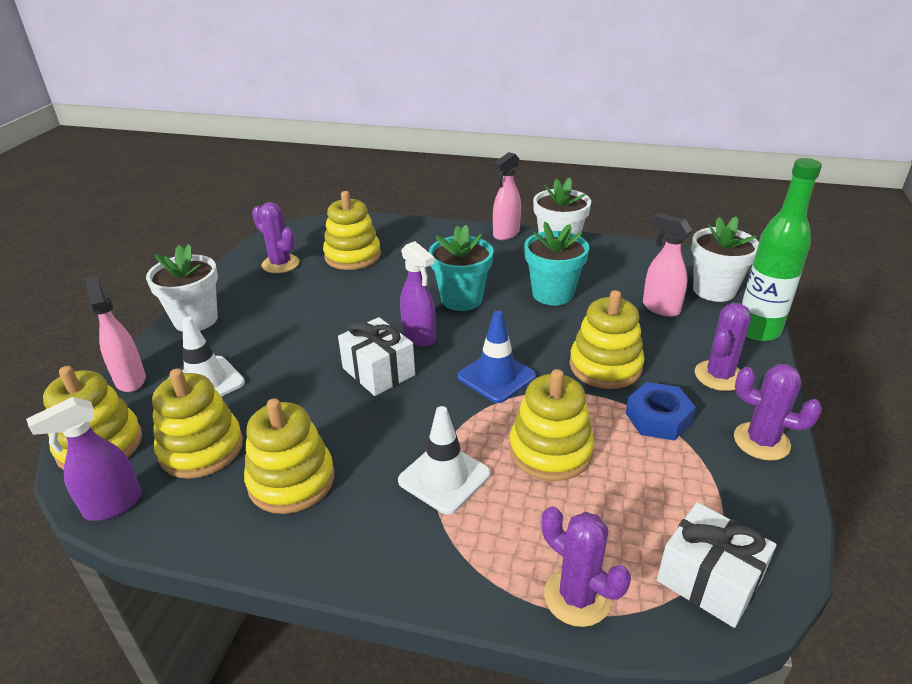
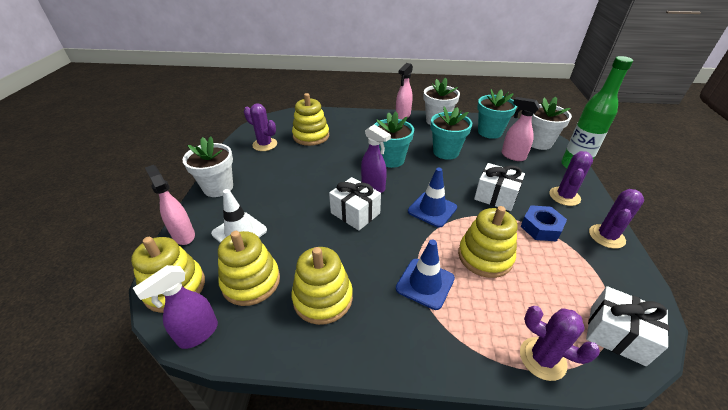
camera: 10 degrees left, 5 degrees up
(444, 477) = (425, 283): white traffic cone -> blue traffic cone
(605, 366) = (496, 196): yellow stacking toy -> white gift
(638, 268) = (489, 132): none -> turquoise flower pot
(761, 441) = (606, 236): purple cactus -> purple cactus turned 75 degrees counterclockwise

